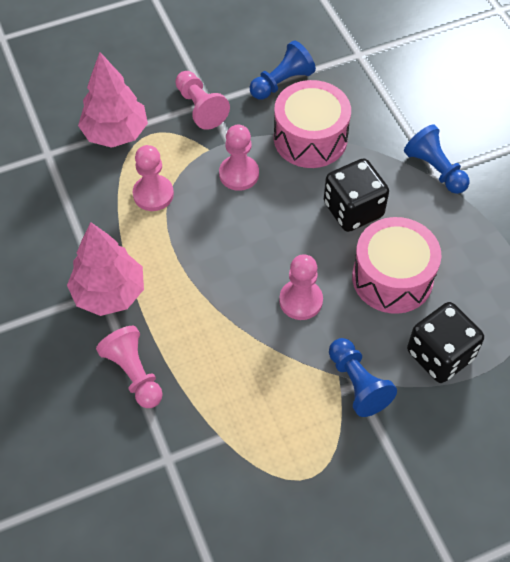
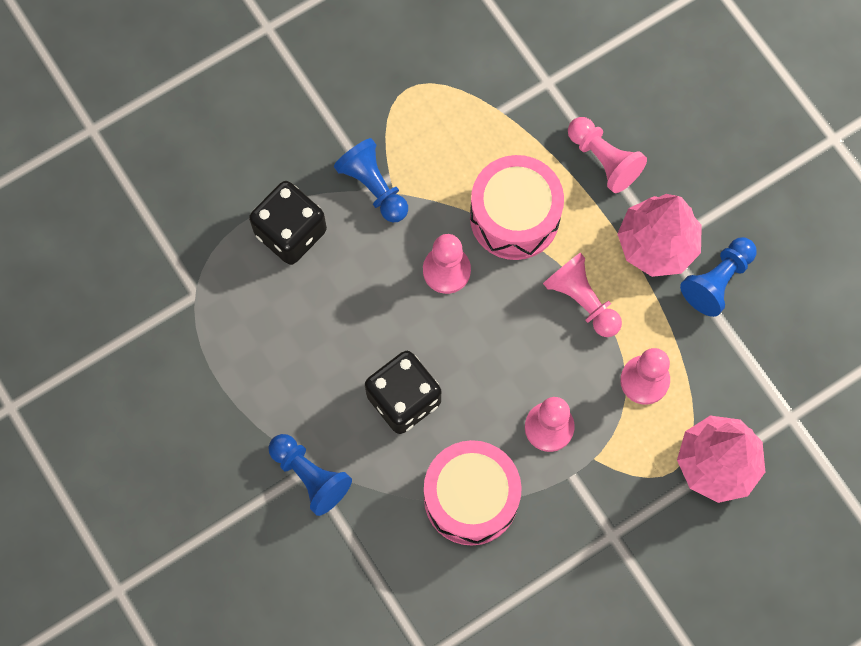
camera: 170 degrees right, 15 degrees up
(200, 108) = (621, 523): pink pawn -> pink pawn (582, 300)
(282, 82) = (523, 586): blue pawn -> blue pawn (717, 281)
(392, 278) = (349, 315): pink drum -> pink drum (514, 217)

